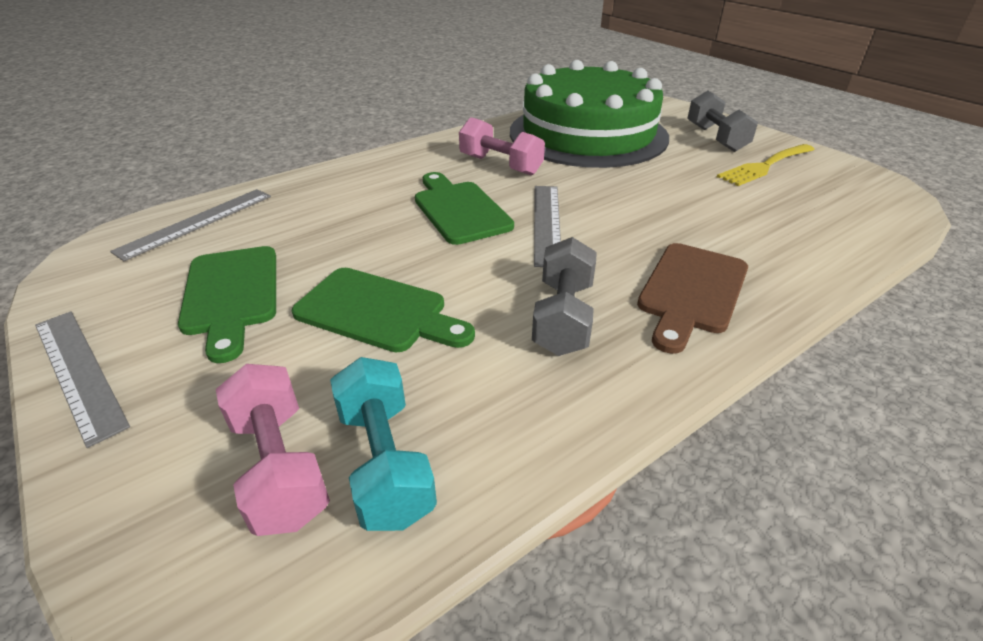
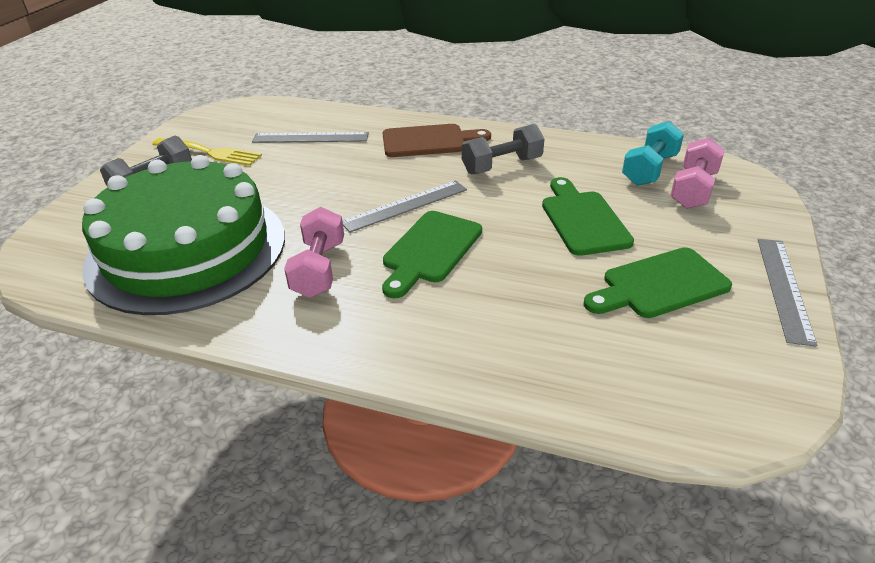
camera: 125 degrees left, 0 degrees up
(197, 222) = (640, 389): grey ruler -> grey ruler (310, 138)
(231, 294) = (660, 285): green cutting board -> green cutting board turned 150 degrees counterclockwise

